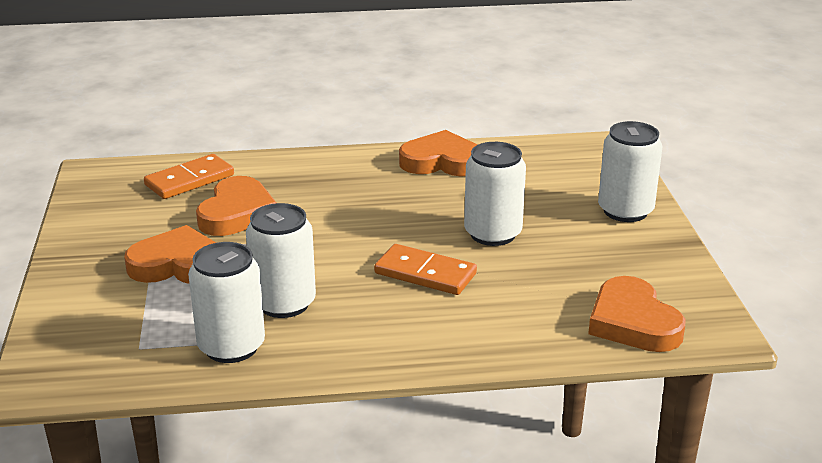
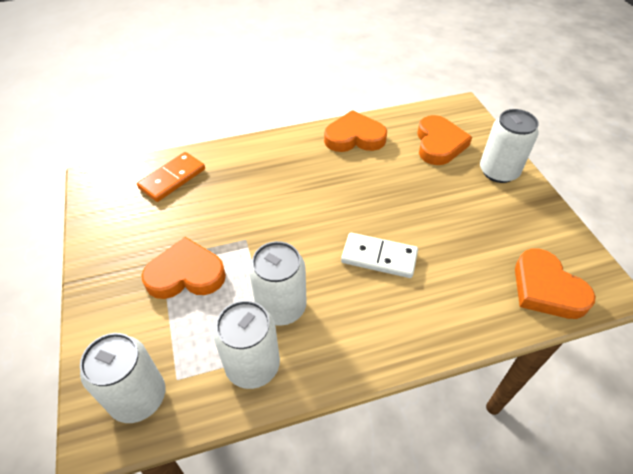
camera: 10 degrees left, 20 degrees up
(237, 213) = (218, 210): orange heart -> orange heart (439, 144)
(425, 273) = (379, 257): orange domino -> white domino
(492, 234) = (414, 207): white can -> white can (138, 397)

